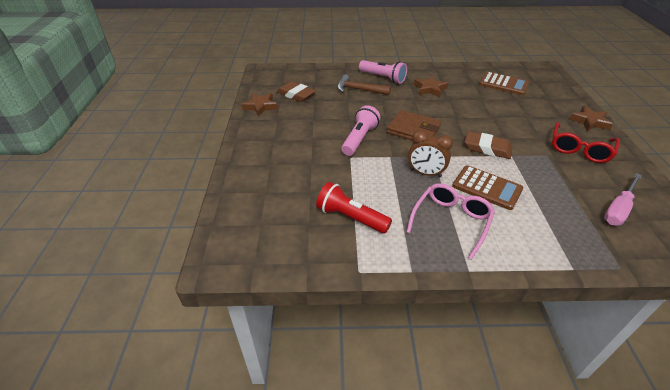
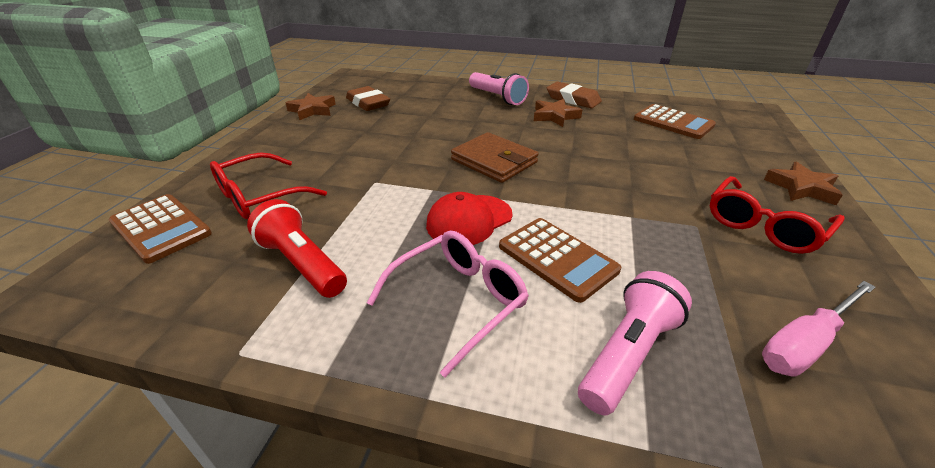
camera: 15 degrees right, 5 degrees down
(241, 213) = (160, 228): none -> brown calculator
(285, 180) = (259, 196): none -> red glasses
(359, 90) = (454, 107): brown hammer -> none
(359, 139) = (407, 161): pink flashlight -> pink flashlight (628, 353)
(425, 173) = (469, 220): brown clock -> red cap
(487, 148) = (595, 200): brown eraser -> brown eraser (573, 99)

